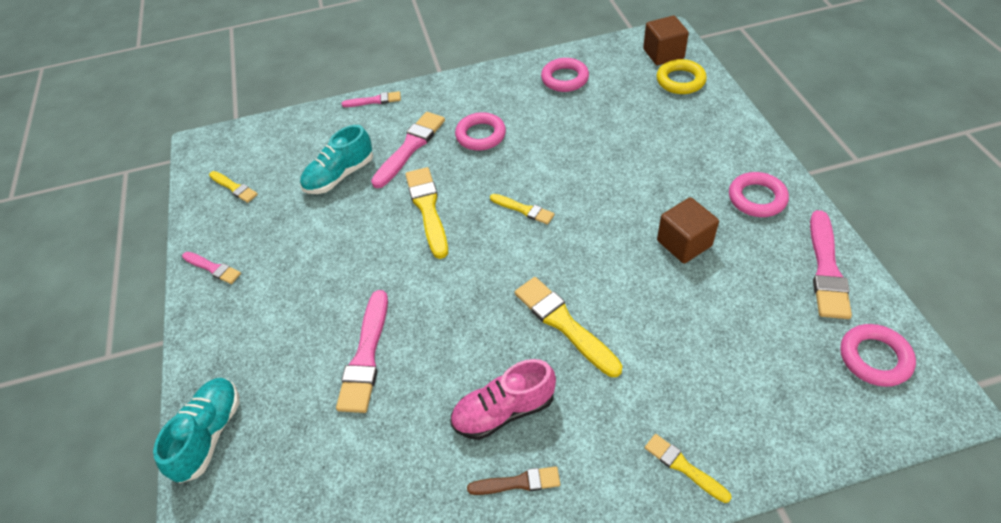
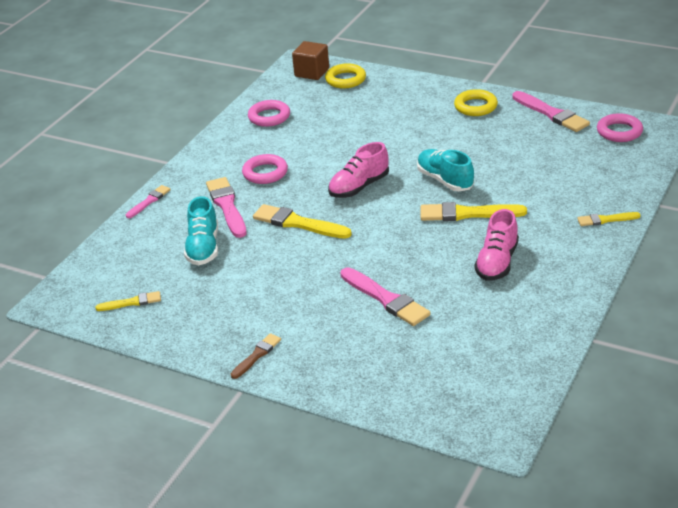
camera: 50 degrees left, 15 degrees down
(209, 434) = (358, 390): turquoise shoe -> turquoise shoe (445, 180)
(213, 268) = (204, 341): pink brush -> none
(518, 482) = (548, 278): brown brush -> brown brush (257, 355)
(524, 209) = (359, 187): yellow brush -> pink shoe
(684, 243) = (471, 146): brown cube -> none
(757, 198) = (475, 106): pink ring -> yellow ring

